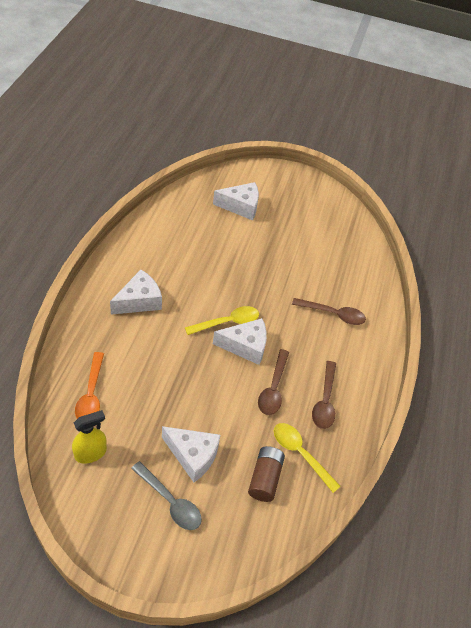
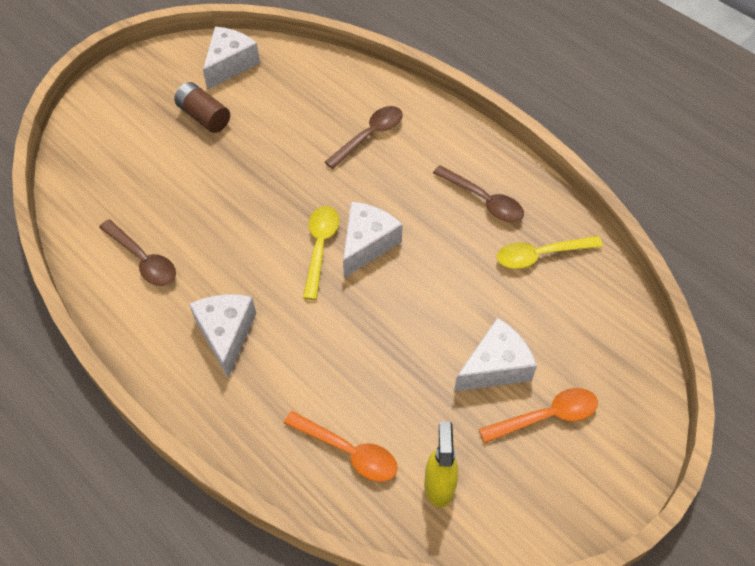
camera: 55 degrees left, 5 degrees up
(170, 501) = (546, 416): grey spoon -> orange spoon
(241, 206) = (139, 151): white cheese -> white cheese (230, 64)
(265, 478) = (557, 304): brown battery -> brown battery (204, 117)
(273, 388) = (442, 242): brown spoon -> brown spoon (143, 260)

